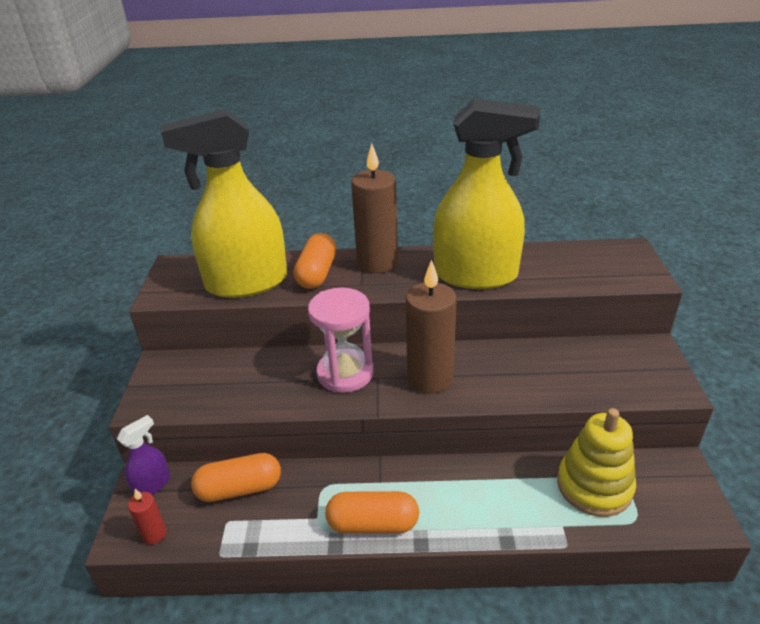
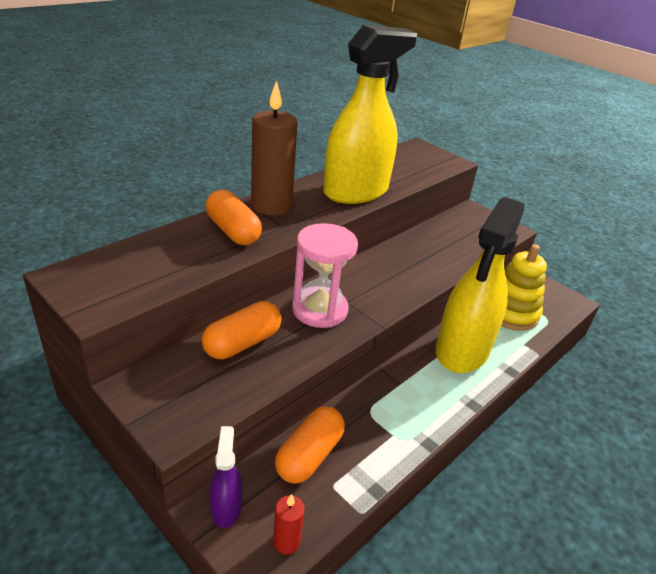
camera: 50 degrees left, 0 degrees up
(246, 283) = (177, 262): yellow spray bottle -> yellow spray bottle (462, 350)
(373, 524) = (432, 413): orange capsule -> orange capsule (242, 343)
(430, 378) = (382, 284): brown candle -> none

